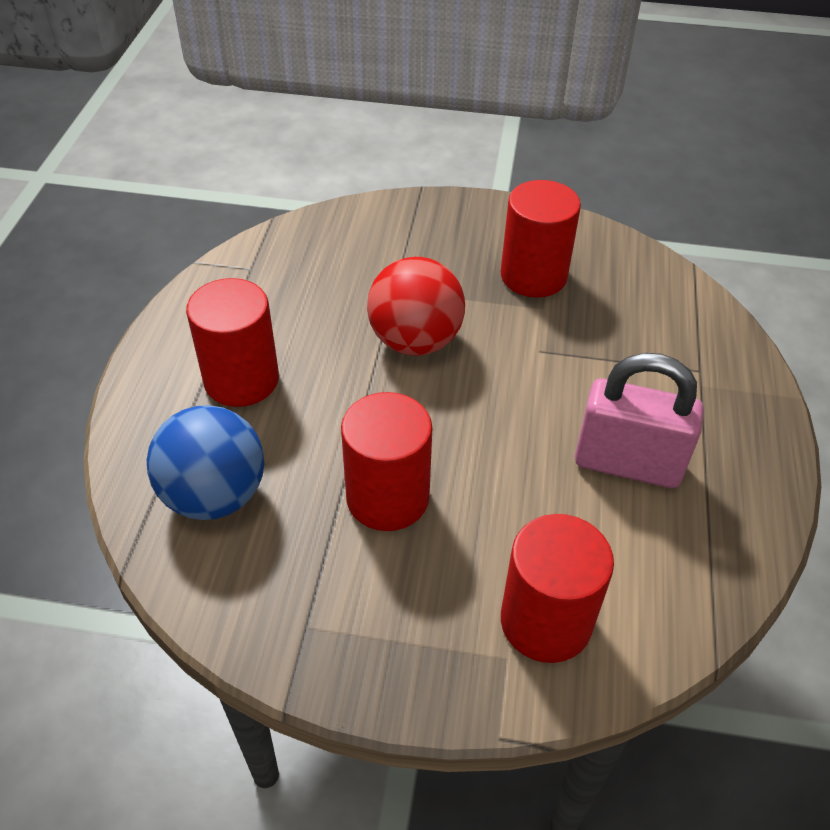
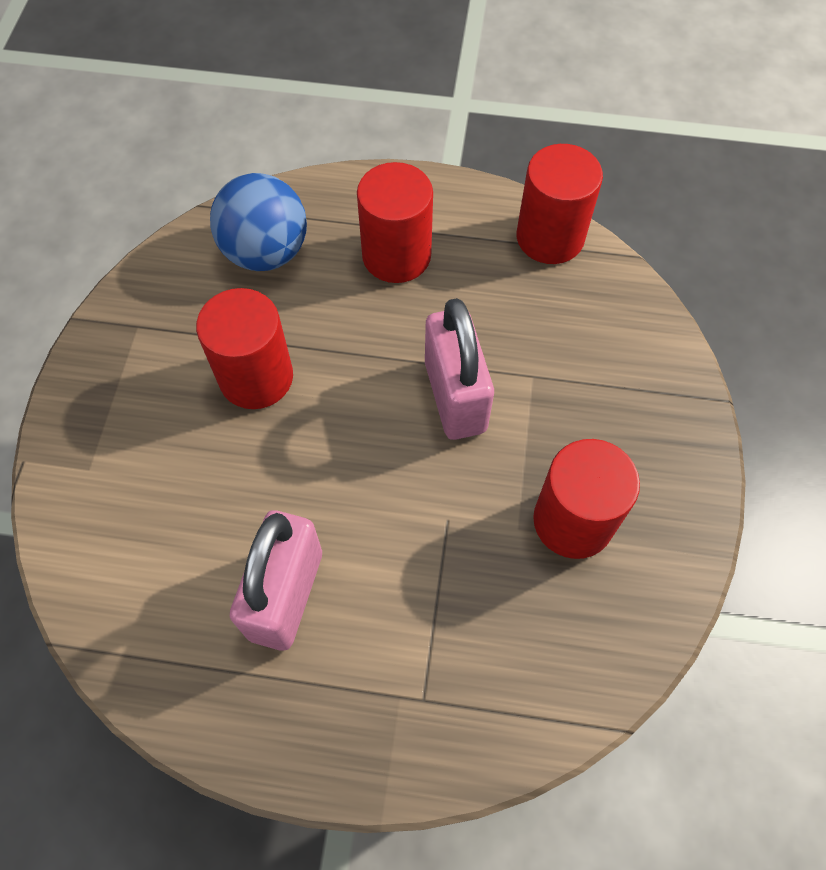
camera: 90 degrees right, 15 degrees up
(415, 341) = (455, 396): red ball -> pink padlock
(546, 621) = (117, 501): red cylinder -> red cylinder (550, 237)

